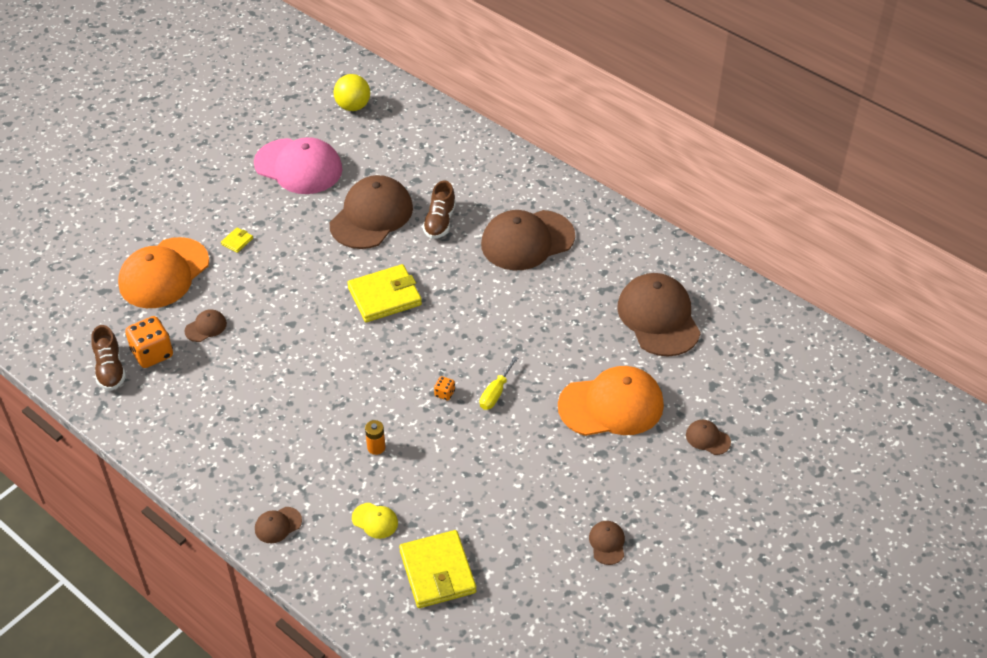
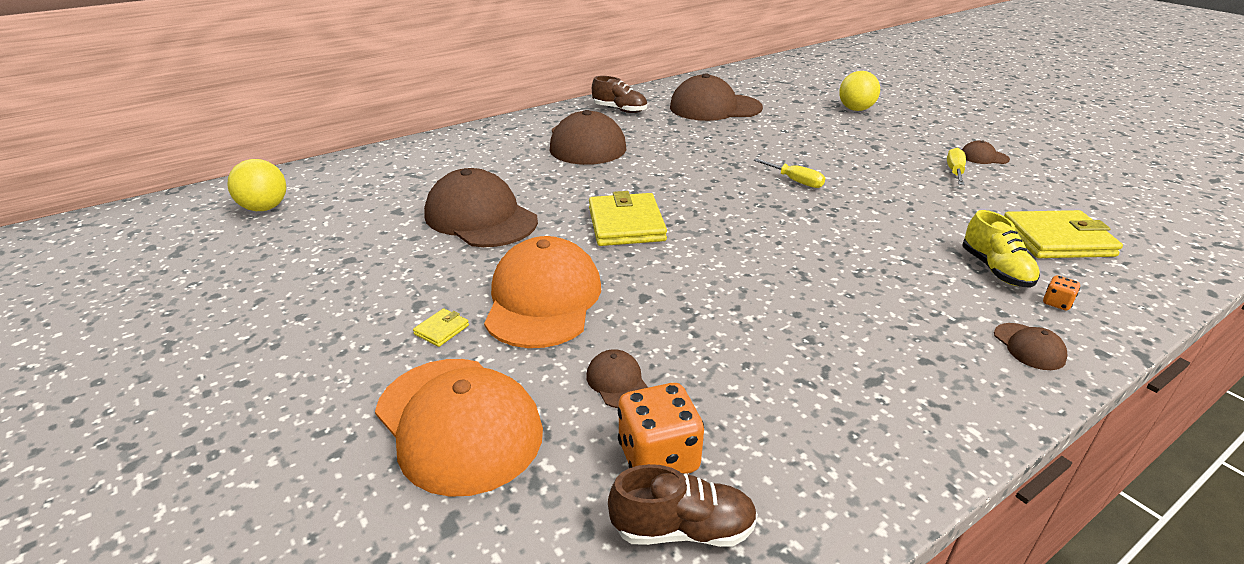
camera: 75 degrees left, 15 degrees down
(237, 241) = (441, 330): yellow wallet -> yellow wallet turned 75 degrees clockwise
(298, 167) = (333, 259): pink cap -> none
(375, 521) = (995, 270): yellow cap -> yellow shoe
(376, 447) = (876, 256): orange battery -> none
(440, 222) = (524, 180): brown shoe -> brown shoe (620, 110)
(444, 393) = (793, 207): orange dice -> orange dice (1056, 303)
(559, 514) = (954, 171): none -> yellow screwdriver
(611, 405) = (816, 136): orange cap -> orange cap (543, 299)
(707, 438) = (855, 109): brown cap -> yellow ball

